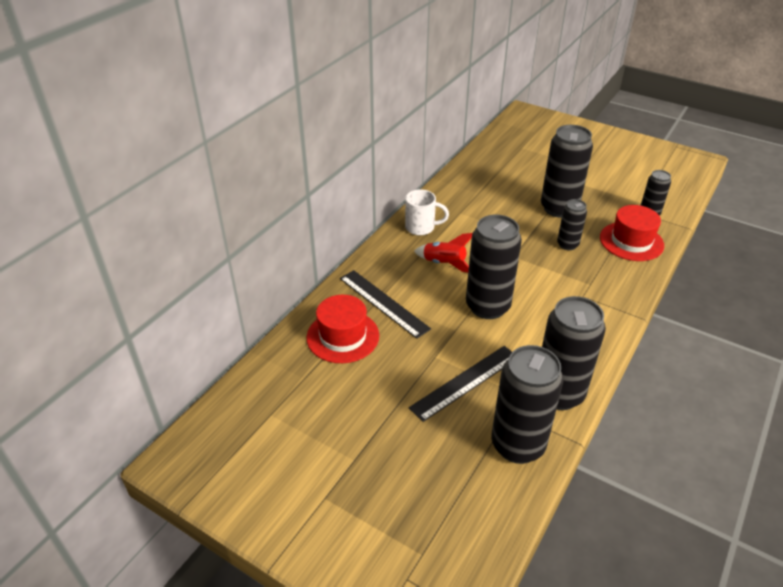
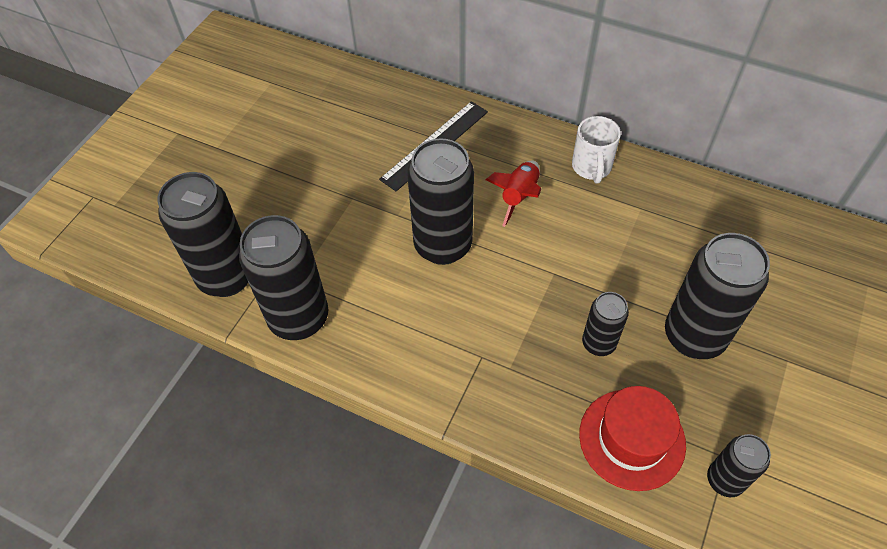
camera: 85 degrees right, 15 degrees up
(343, 336) = (377, 117): red hat -> none
(465, 382) = (314, 228): black ruler -> none

